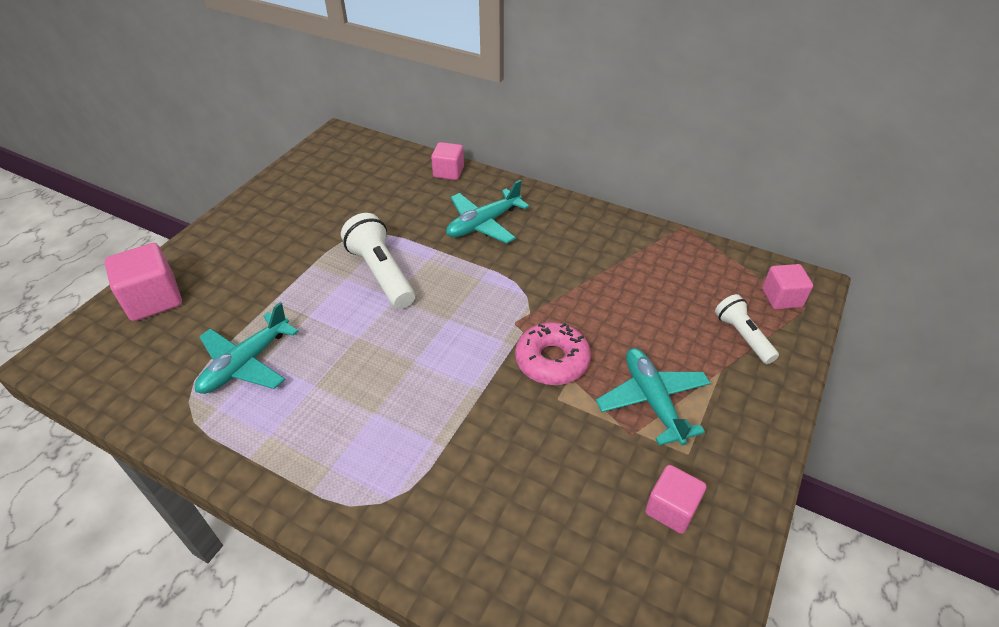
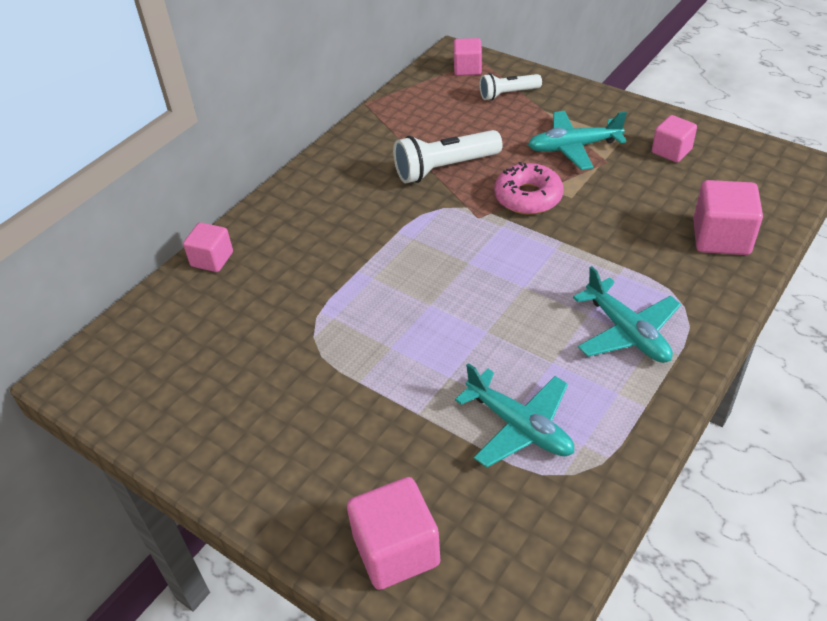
camera: 80 degrees left, 0 degrees up
(381, 273) = (388, 316): white flashlight -> white flashlight (444, 168)
(483, 224) = (323, 233): turquoise plane -> turquoise plane (627, 332)
(499, 554) = (721, 238): none -> pink cube

